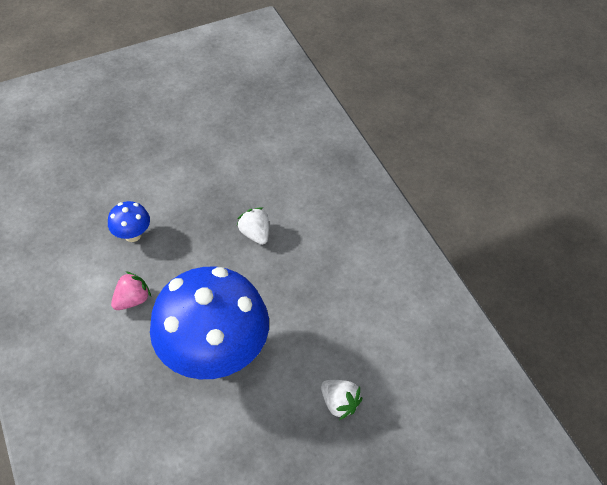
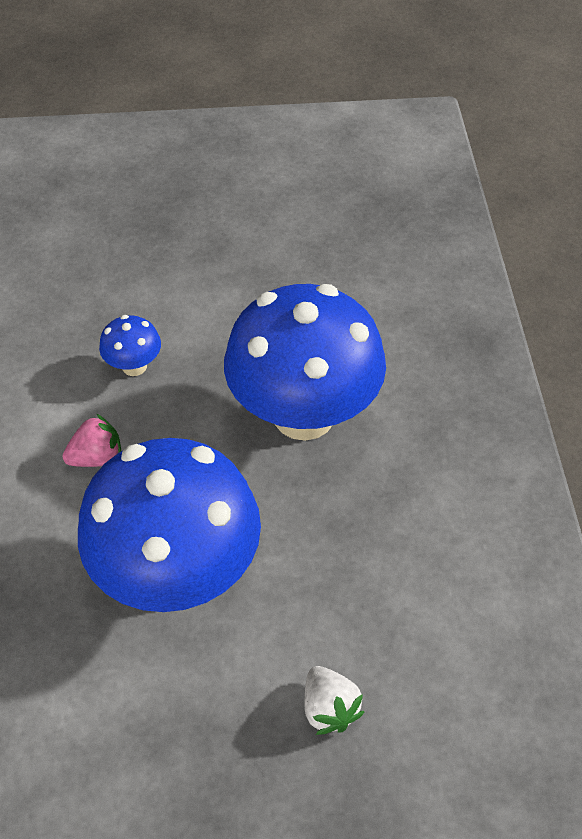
camera: 20 degrees right, 0 degrees up
(255, 234) = (303, 414): white strawberry -> blue mushroom

